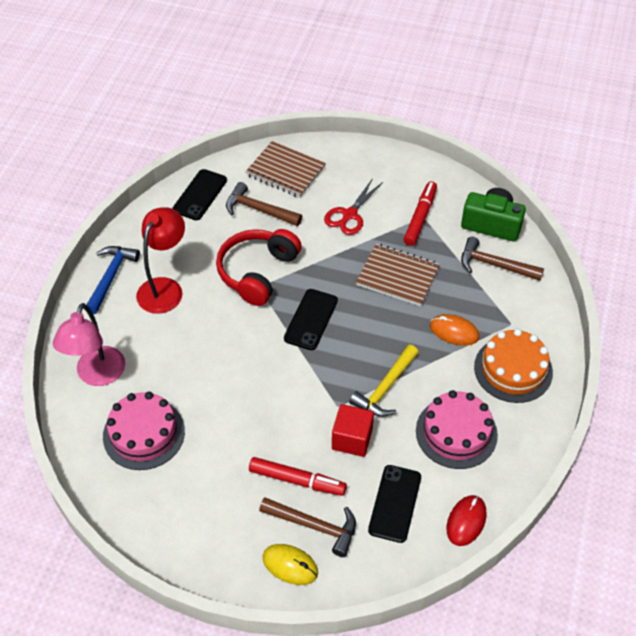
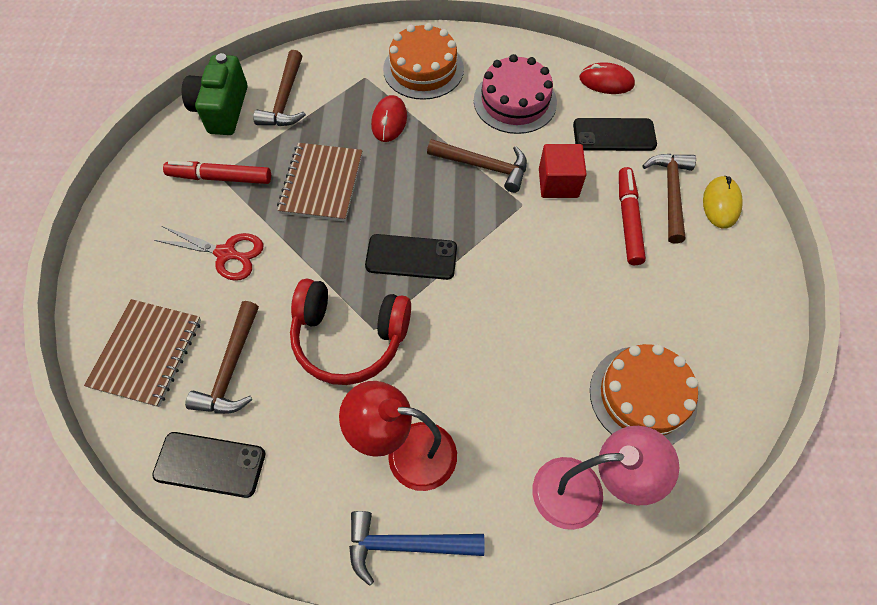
camera: 105 degrees left, 10 degrees up
(144, 433) = (642, 396): pink cake -> orange cake
(385, 388) = (483, 166): yellow hammer -> brown hammer
(454, 331) = (389, 121): orange mouse -> red mouse

